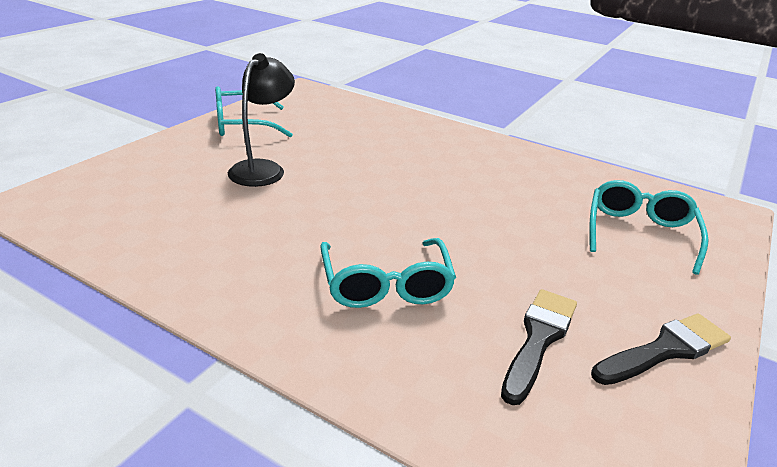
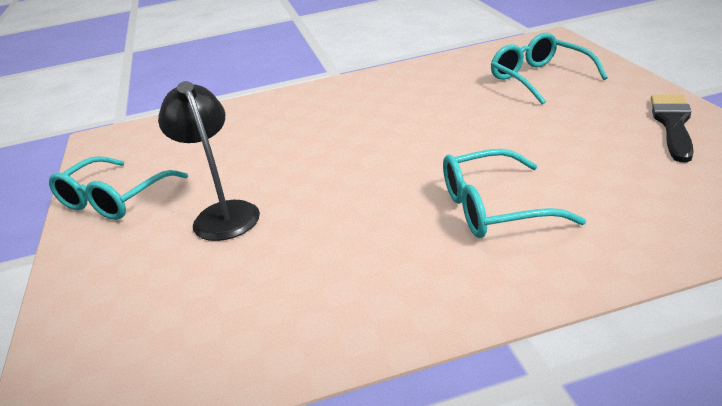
camera: 40 degrees left, 0 degrees up
(386, 285) = (494, 208): turquoise glasses -> turquoise glasses turned 135 degrees clockwise
(538, 339) = (623, 166): black brush -> none

